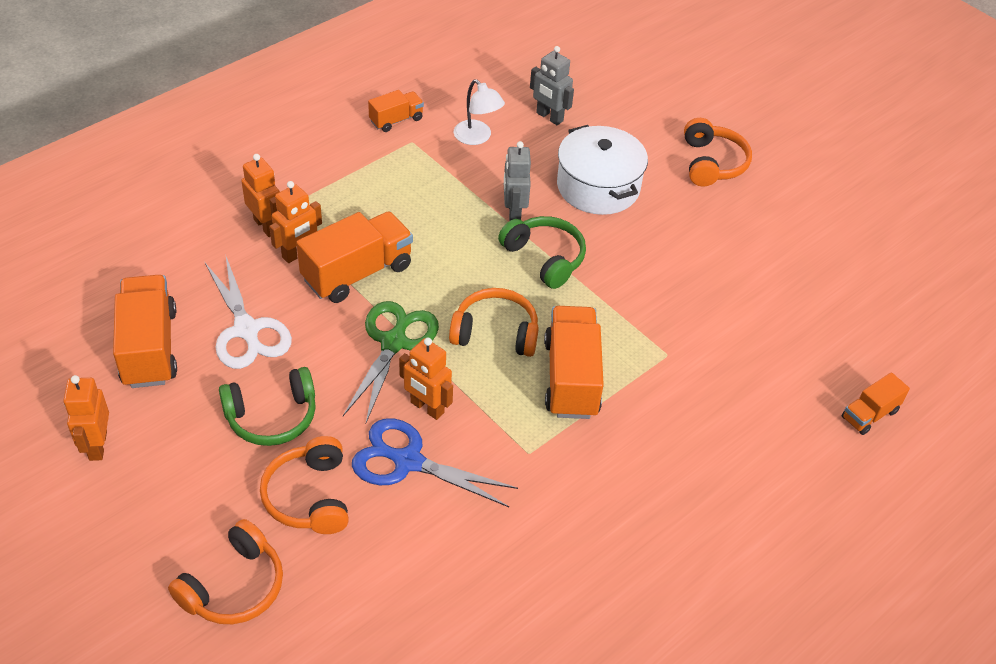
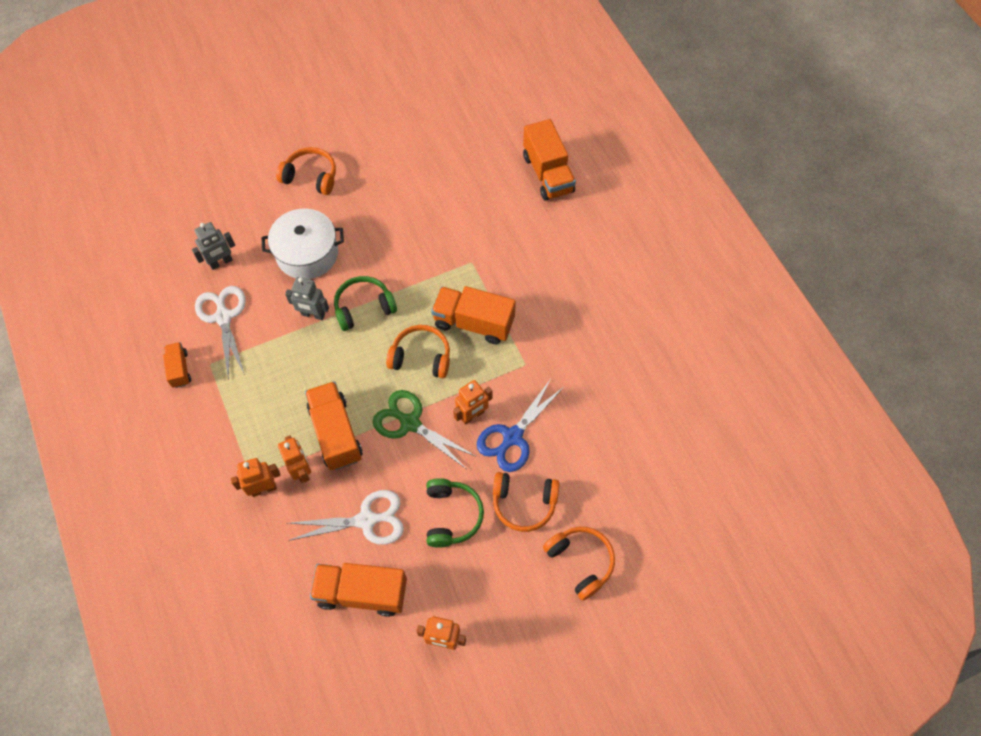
camera: 70 degrees left, 15 degrees up
(477, 137) = (223, 317): white lamp -> white scissors
(495, 332) = (421, 357): orange headphones -> orange headphones turned 75 degrees clockwise
(869, 414) = (548, 174): orange truck -> orange truck, size x1.84

